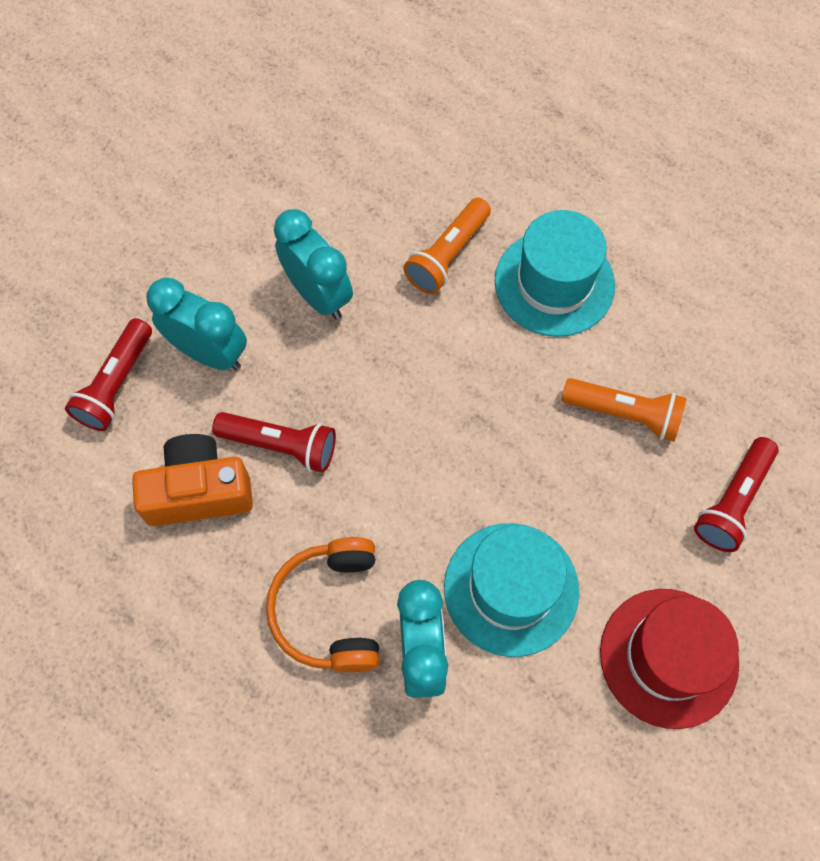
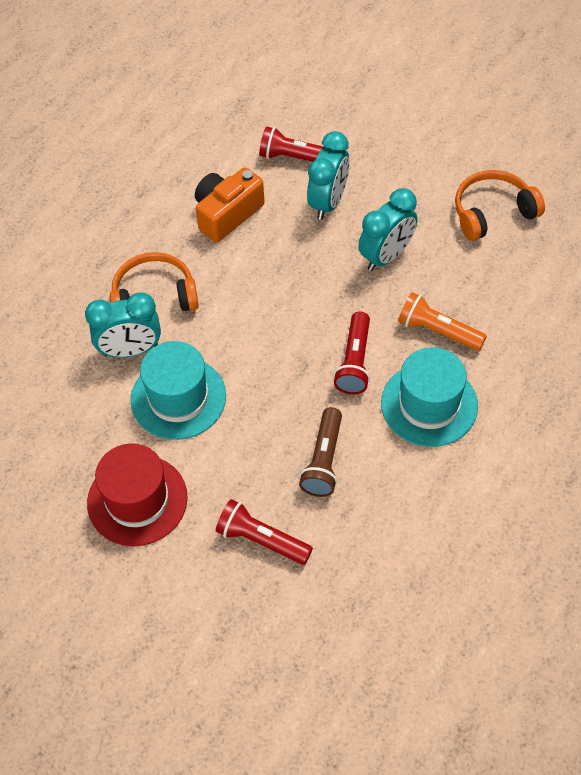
camera: 85 degrees right, 10 degrees down
(198, 491) = (227, 214): orange camera -> orange camera turned 120 degrees counterclockwise
(274, 163) = (493, 213): none -> orange headphones
(280, 445) = (266, 252): red flashlight -> red flashlight (355, 361)
(624, 413) = (324, 460): orange flashlight -> brown flashlight

